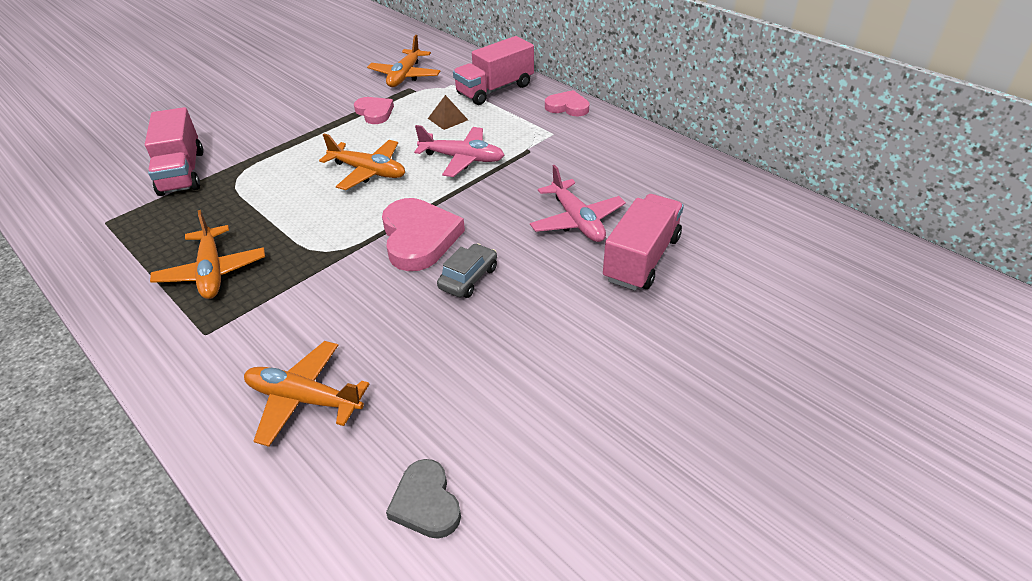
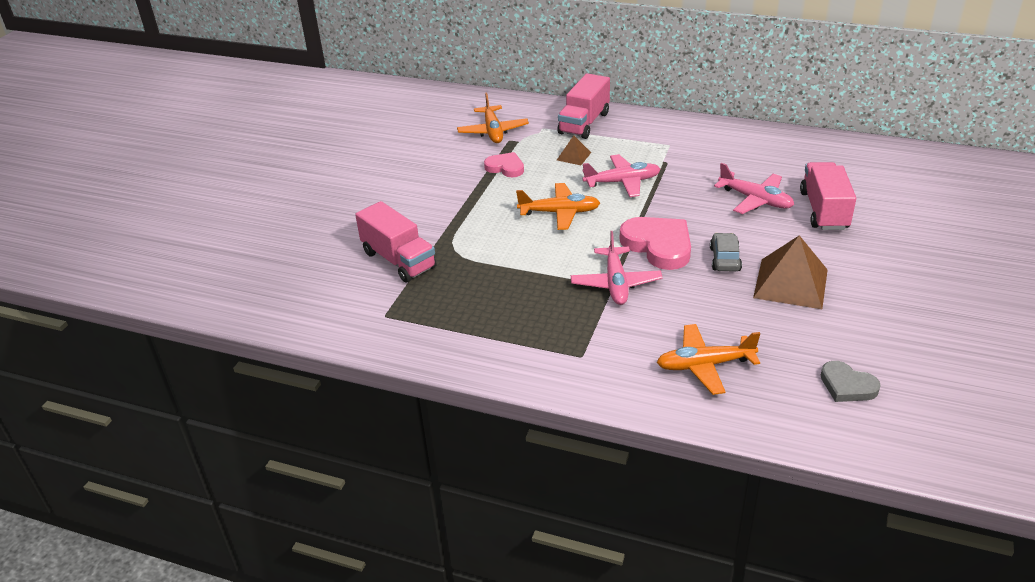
camera: 25 degrees left, 5 degrees down
(212, 272) = (530, 318): orange plane -> none
(330, 265) = (616, 283): none -> pink plane
(508, 335) = (791, 283): none -> brown pyramid
(567, 107) = (657, 122): pink heart -> none

